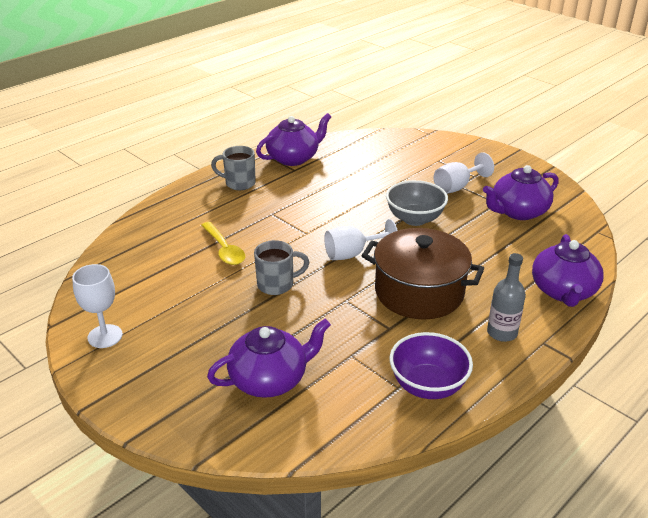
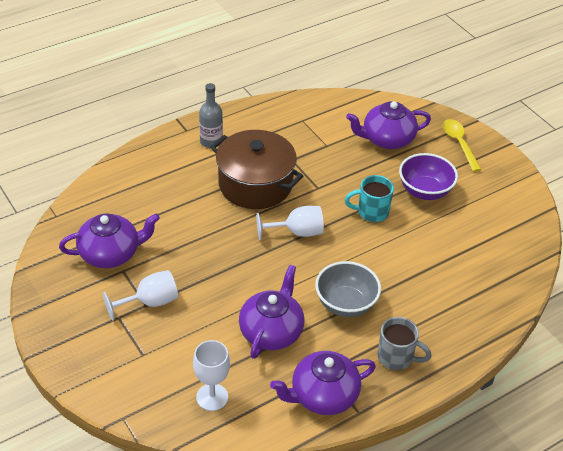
camera: 170 degrees left, 10 degrees up
(105, 336) = (508, 191): white goblet -> white goblet (212, 397)
(224, 249) = (416, 259): yellow spoon -> yellow spoon (459, 144)
(277, 284) = (371, 212): grey mug -> turquoise mug
(415, 219) = (220, 264): grey bowl -> grey bowl (345, 304)
(428, 385) = (282, 118): purple bowl -> purple bowl (424, 191)
(563, 291) = (139, 164): purple teapot -> purple teapot (271, 331)

